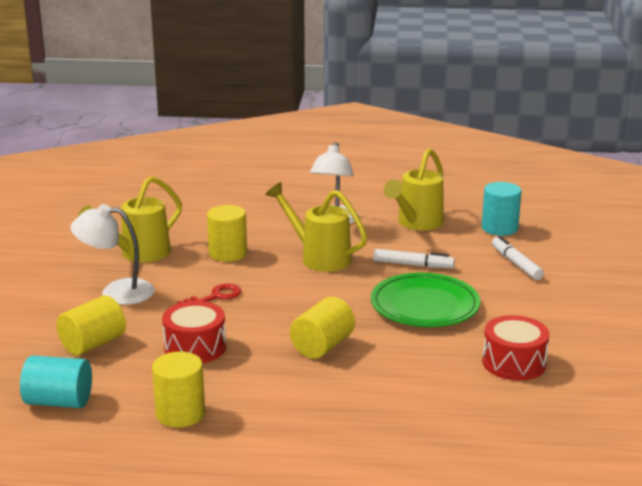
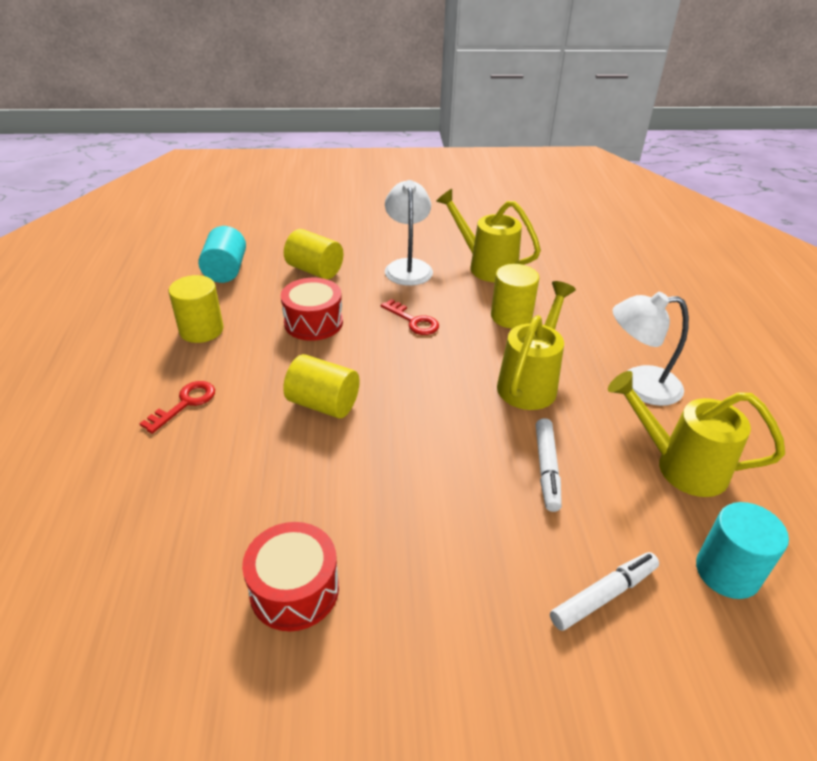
camera: 80 degrees right, 15 degrees up
(303, 418) = (185, 404): none -> red key
(424, 306) = (433, 486): green plate -> none

